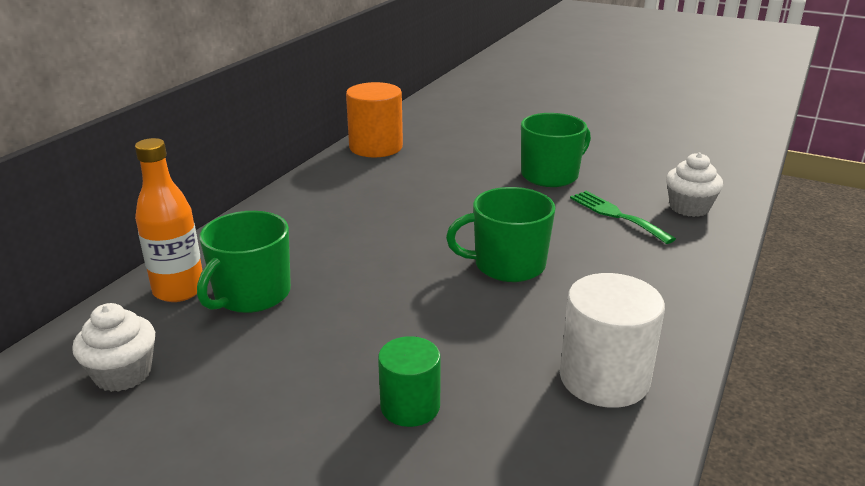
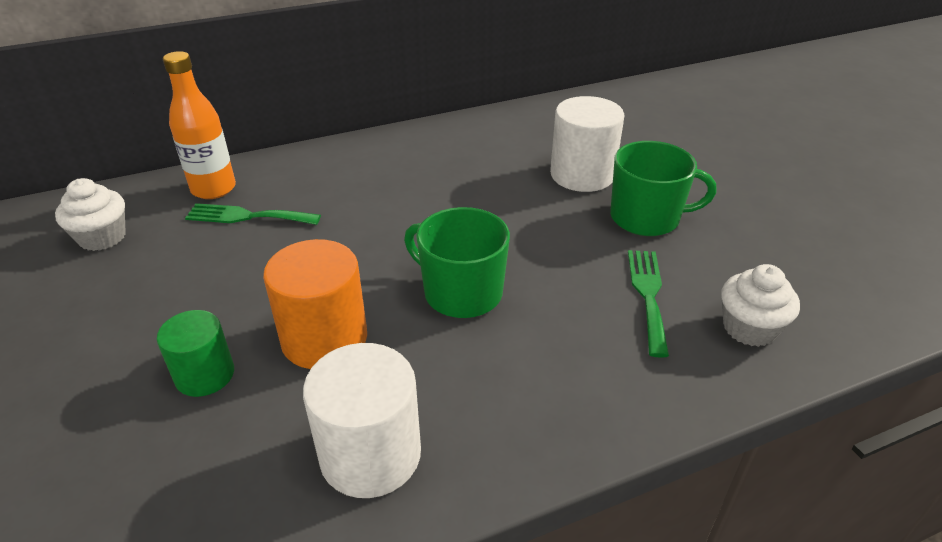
camera: 40 degrees right, 10 degrees up
(251, 294) = (247, 216): green mug -> green fork
(376, 147) = (524, 119): orange cylinder -> orange cylinder (324, 338)
(472, 166) = (582, 175): none -> white cylinder

